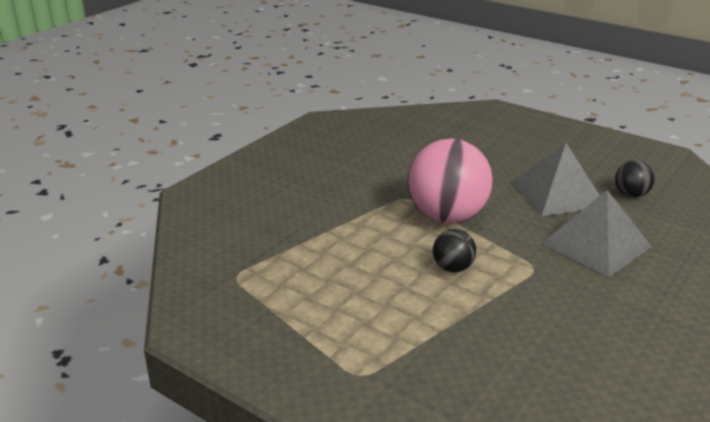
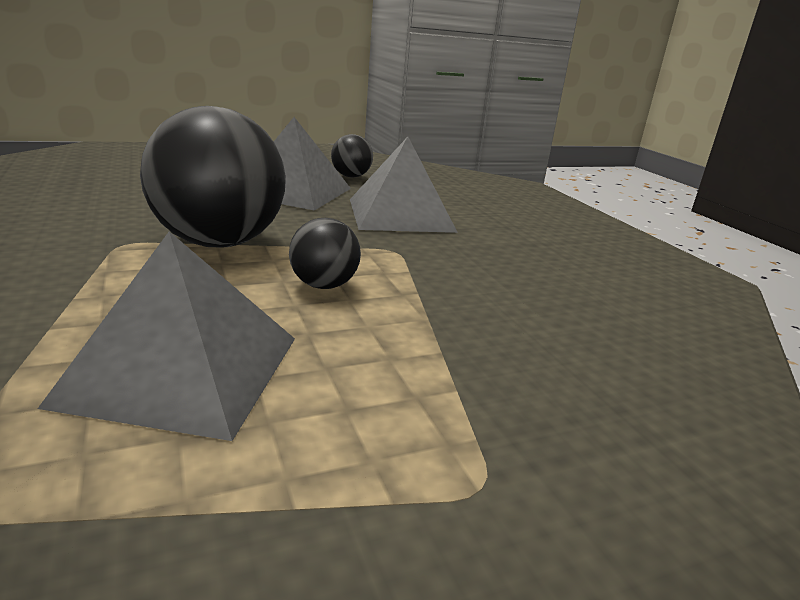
camera: 60 degrees left, 5 degrees down
(340, 273) = (182, 369): none -> grey pyramid
(447, 217) = (219, 243): pink ball -> black ball

